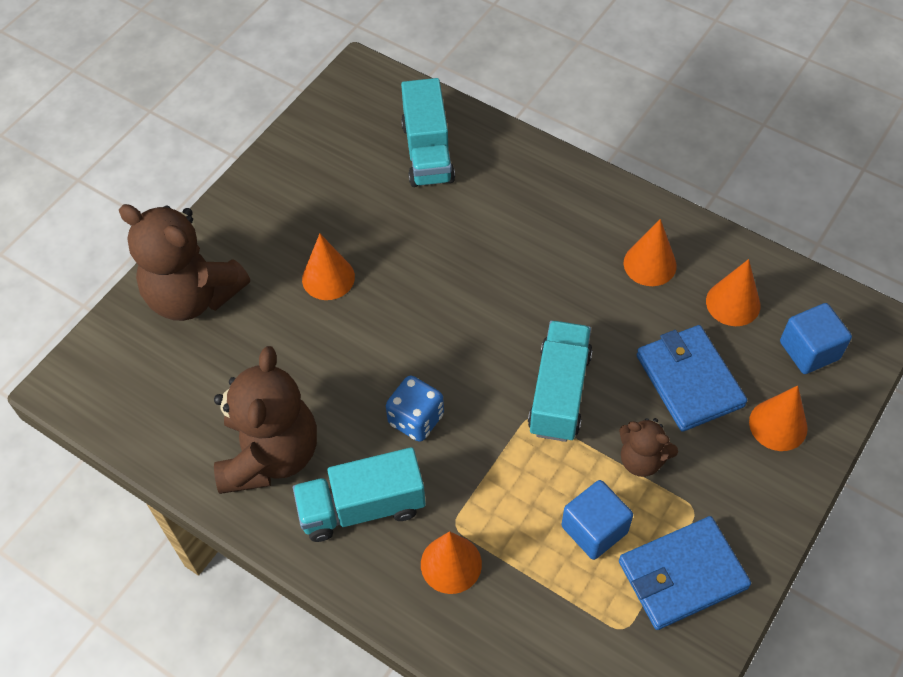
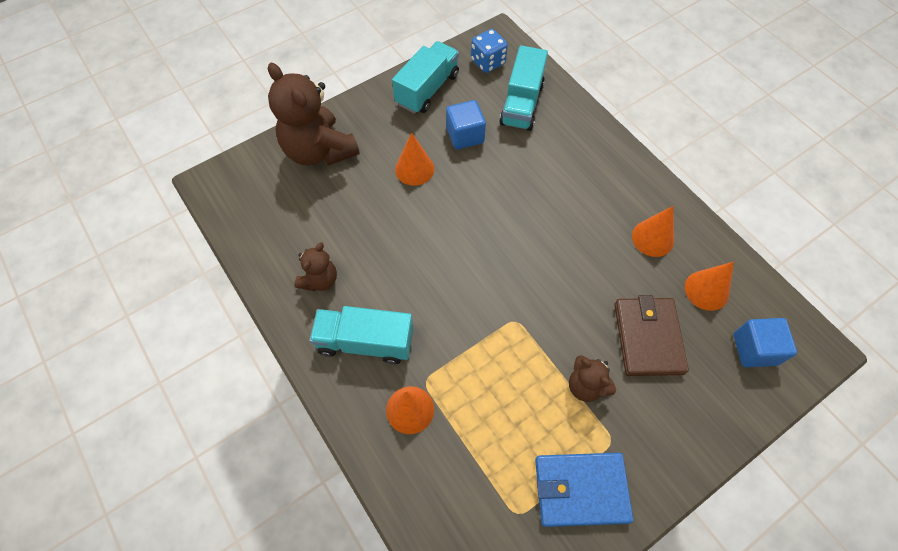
camera: 20 degrees right, 5 degrees up
(270, 455) = (320, 280): brown teddy bear -> brown teddy bear, size x0.51
(416, 419) = (431, 292): blue dice -> blue dice (488, 62)
(559, 393) = (544, 311): turquoise truck -> turquoise truck (427, 89)
(594, 529) = (527, 425): blue cube -> blue cube (465, 135)
(689, 380) = (648, 338): blue wallet -> brown wallet
(778, 425) = (706, 399): orange cone -> none

